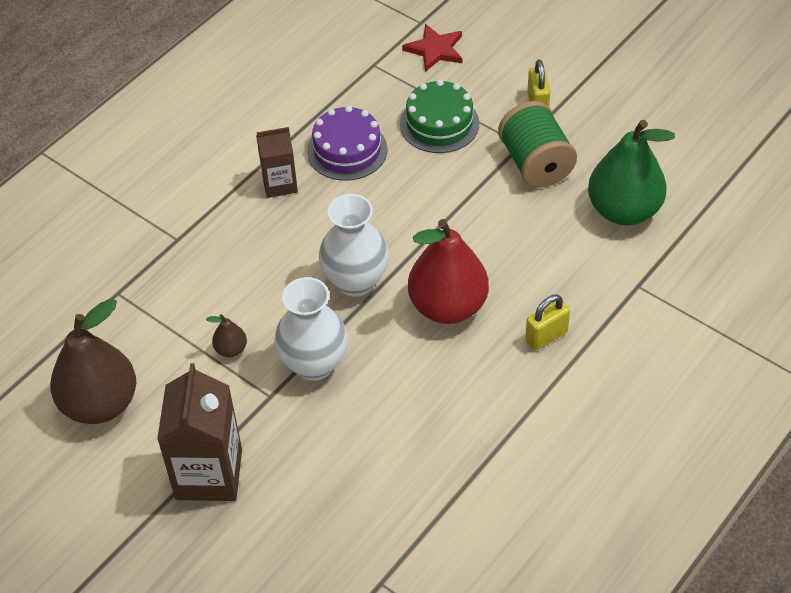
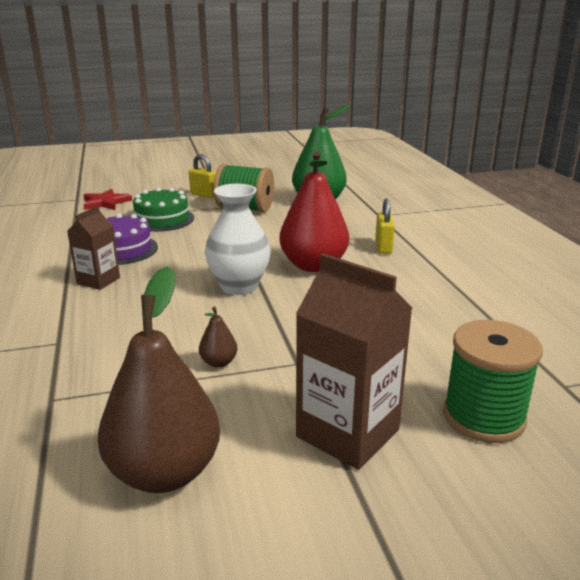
camera: 55 degrees left, 25 degrees down
(291, 545) = (483, 417): none -> green spool
(314, 364) = (292, 330): white vase -> none

